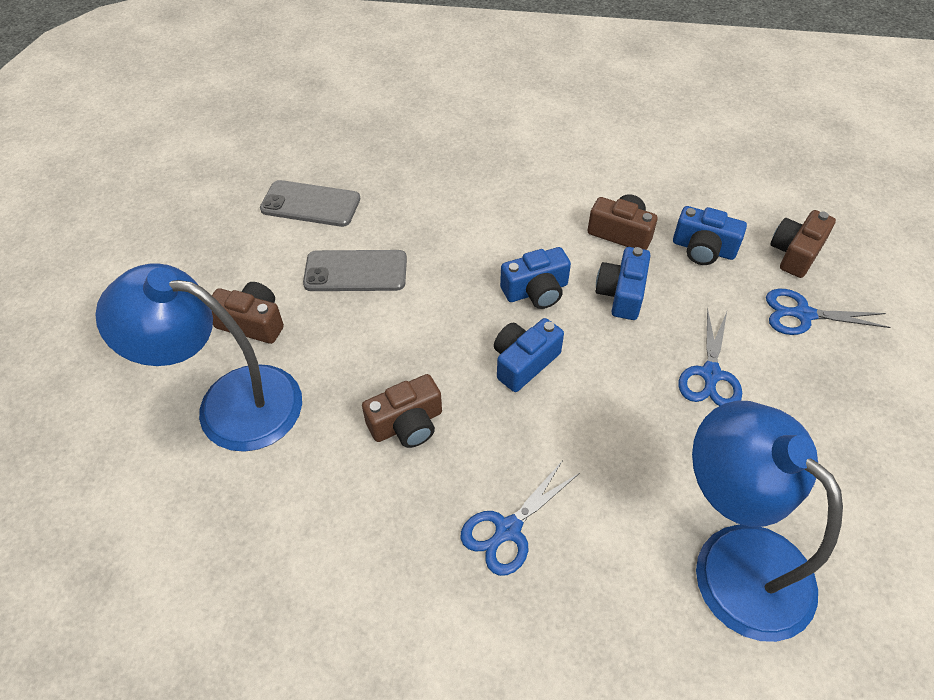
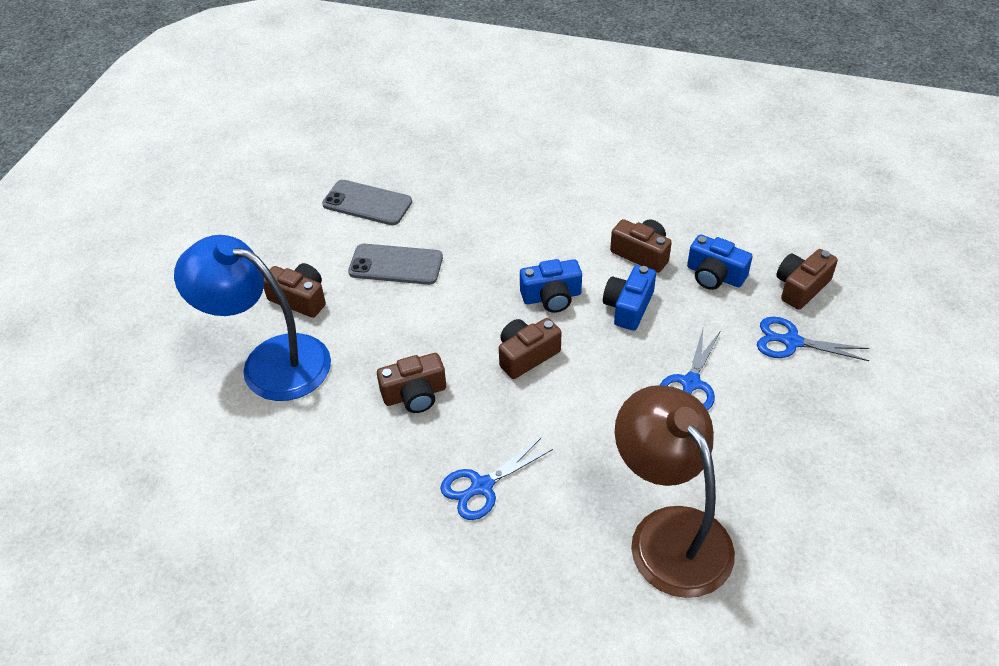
camera: 10 degrees right, 5 degrees down
(524, 362) = (526, 355): blue camera -> brown camera
(734, 559) = (669, 533): blue lamp -> brown lamp

